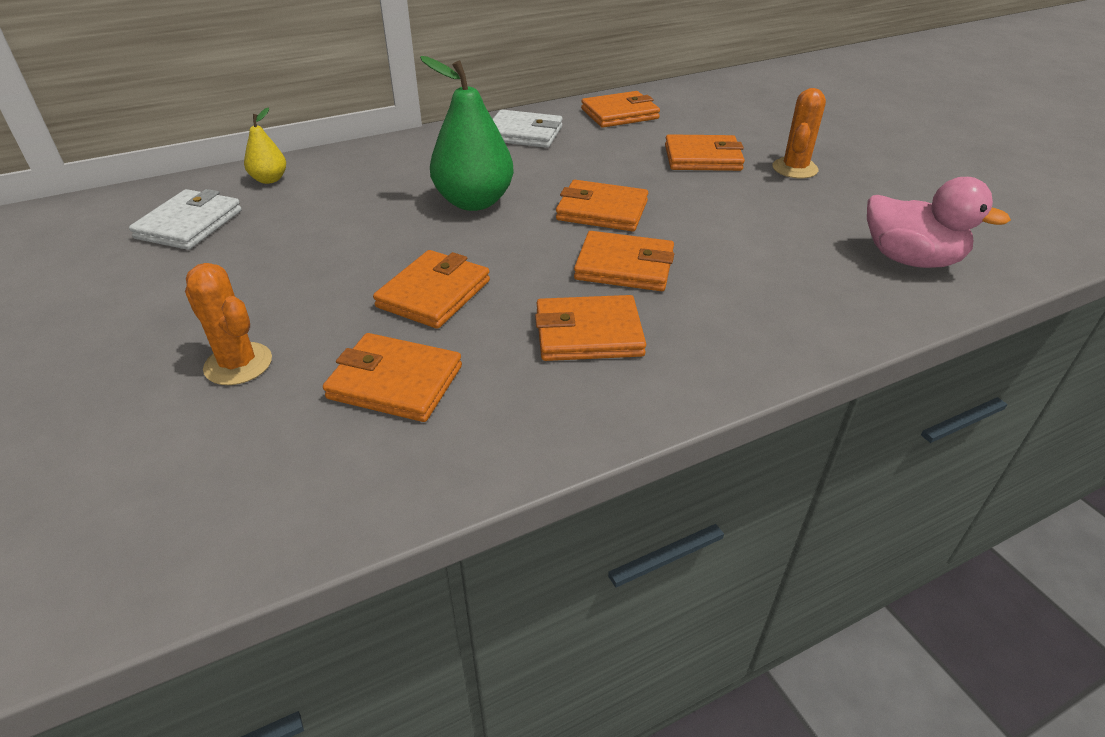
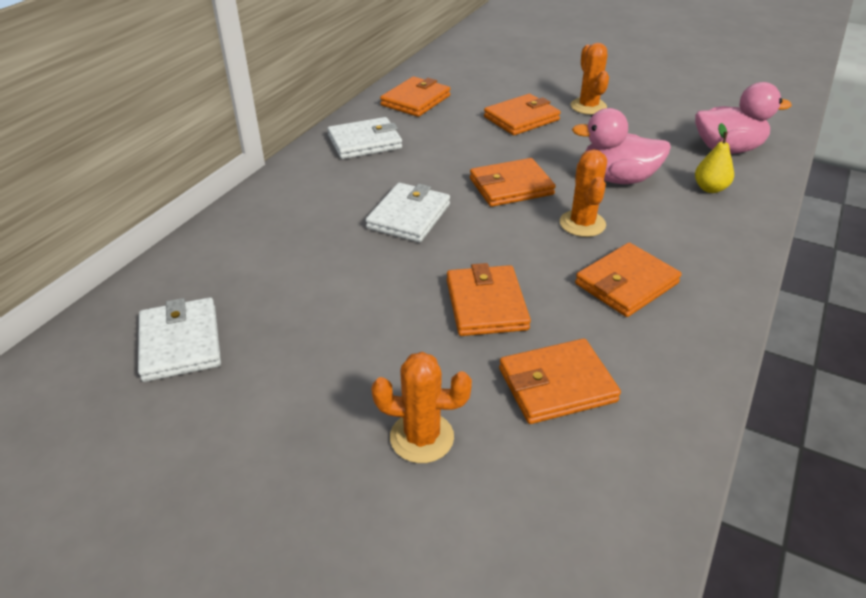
camera: 35 degrees left, 0 degrees up
(269, 179) = (195, 267): yellow pear -> yellow pear (710, 188)
(474, 202) = (409, 216): green pear -> white wallet
(624, 266) = (582, 224): orange wallet -> orange cactus
(725, 242) = (617, 178): none -> pink duck

